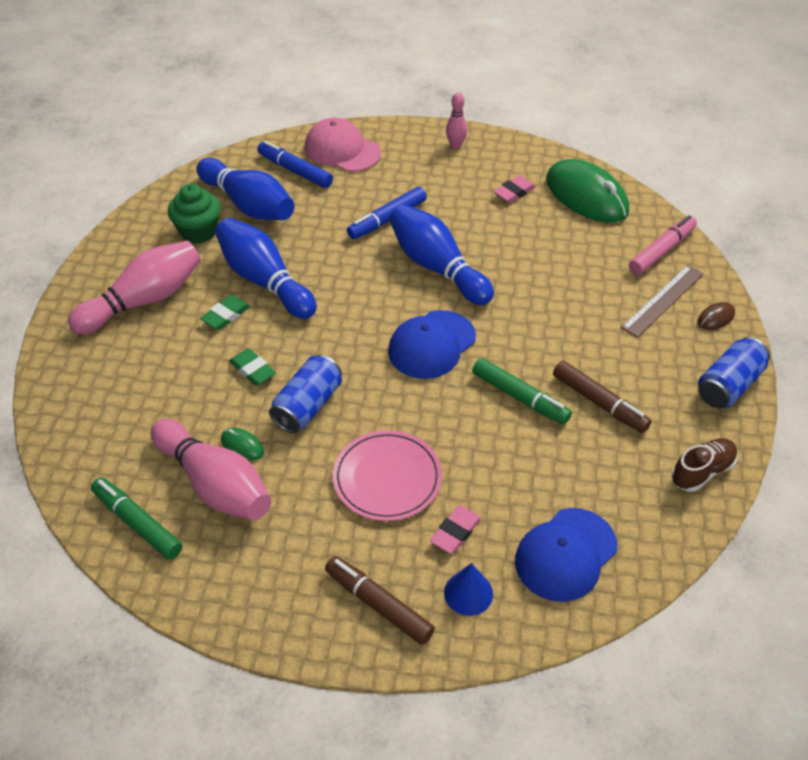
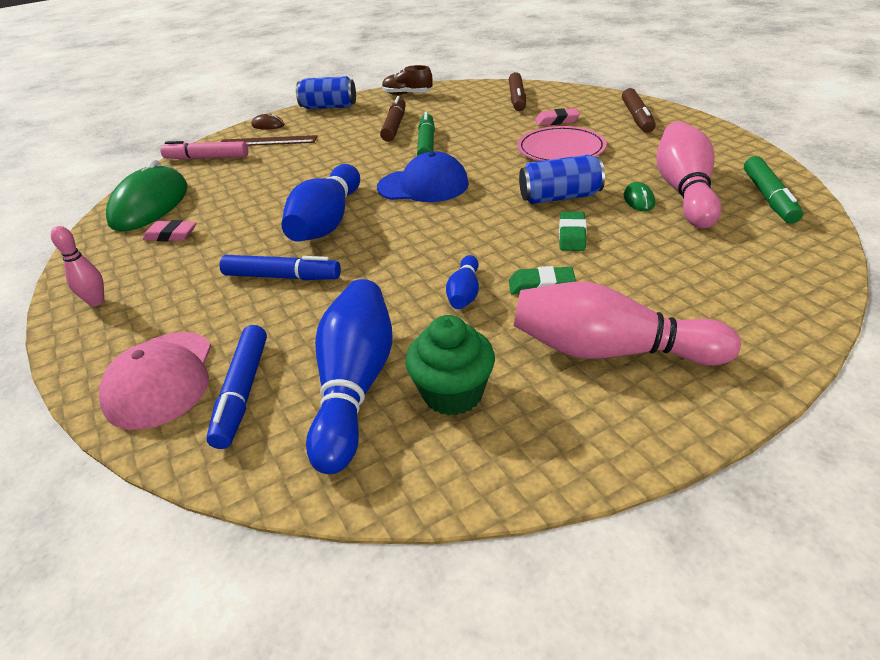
camera: 125 degrees left, 10 degrees down
(264, 281) = (464, 293): blue bowling pin -> blue bowling pin, size x0.49
(468, 593) = (584, 106): blue cone -> none
(565, 554) = (517, 99): blue cap -> brown marker

